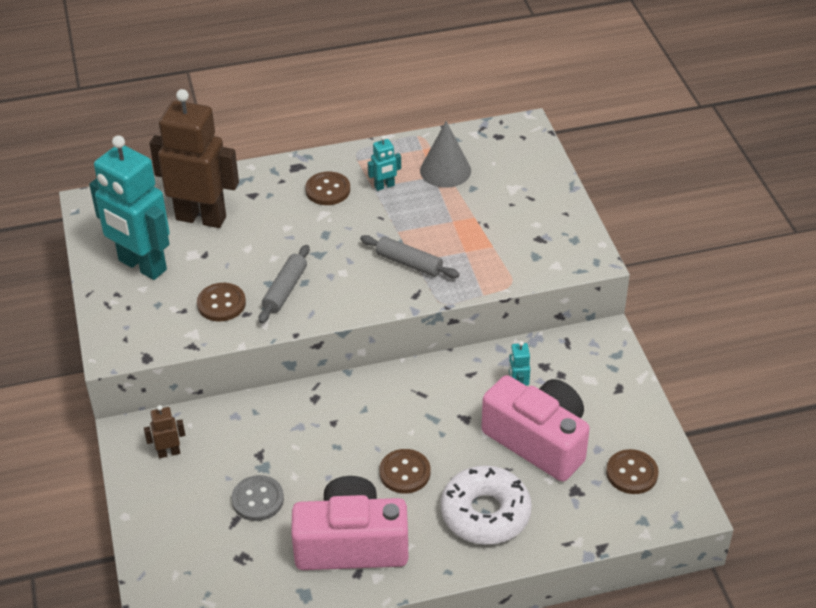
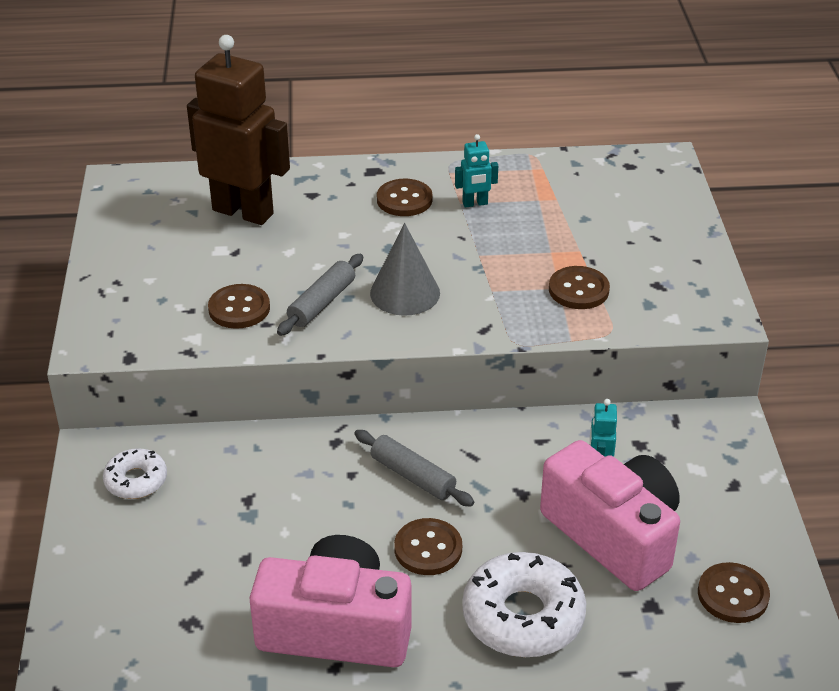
camera: 10 degrees right, 5 degrees down
(142, 266) = (156, 255): turquoise robot -> none
(169, 452) = (136, 480): brown robot -> white donut
(258, 499) = (230, 554): grey button -> none
(409, 263) = (484, 292): grey rolling pin -> grey rolling pin (412, 476)
(445, 170) = (555, 195): grey cone -> grey cone (405, 293)
(480, 251) = (578, 290): none -> brown button

